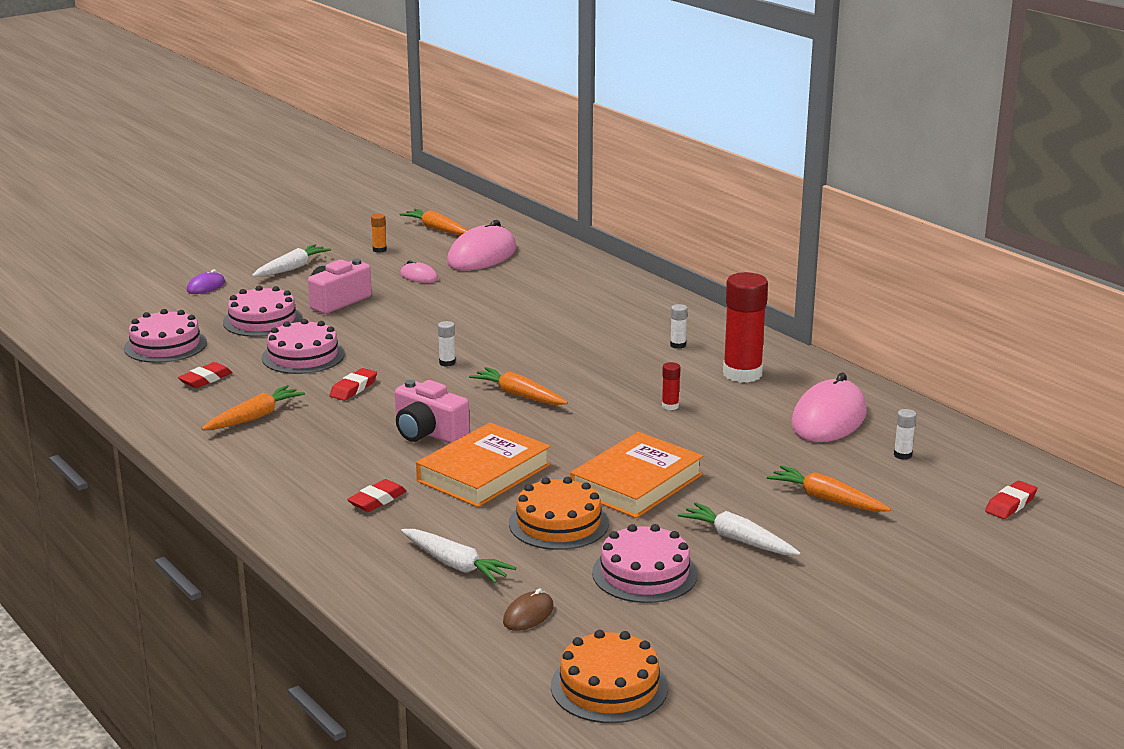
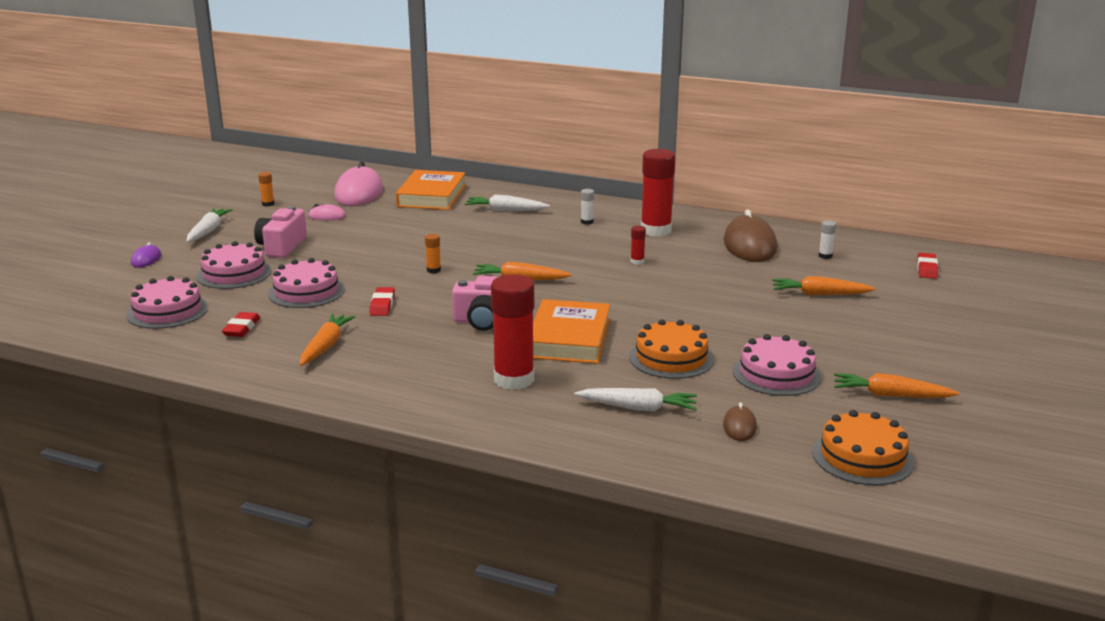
camera: 30 degrees left, 0 degrees up
(377, 500) = (514, 380): red eraser -> red glue stick
(436, 229) = (296, 181): orange carrot -> orange carrot (890, 395)
(447, 363) = (433, 270): white glue stick -> orange glue stick
(636, 483) = (686, 317): orange book -> orange book (432, 196)
(738, 539) = (803, 334): white carrot -> white carrot (505, 210)
(829, 418) = (750, 245): pink mouse -> brown mouse

